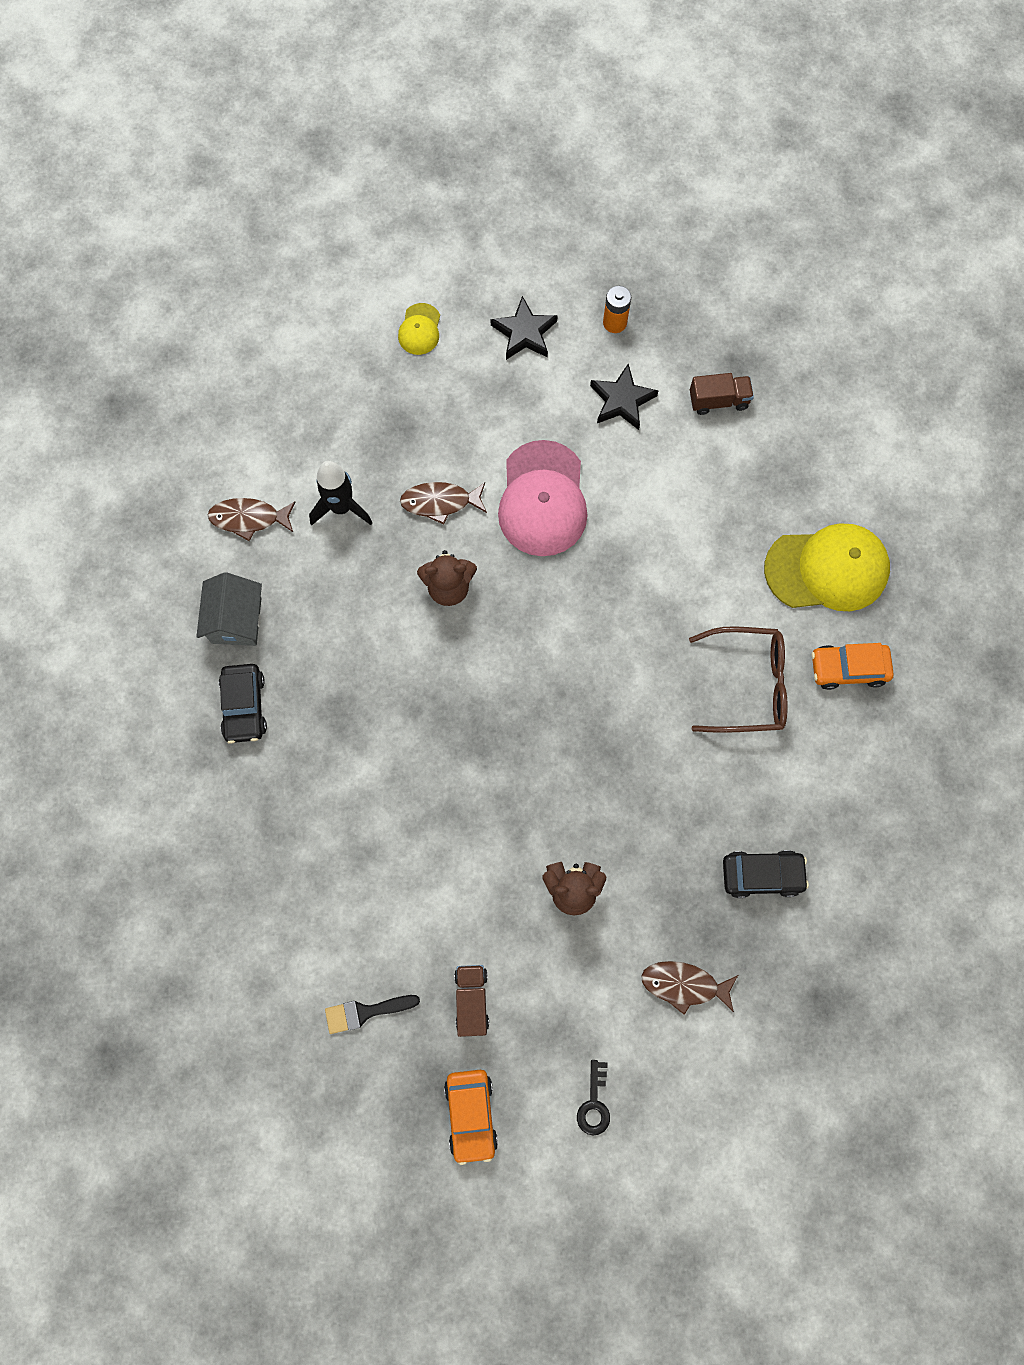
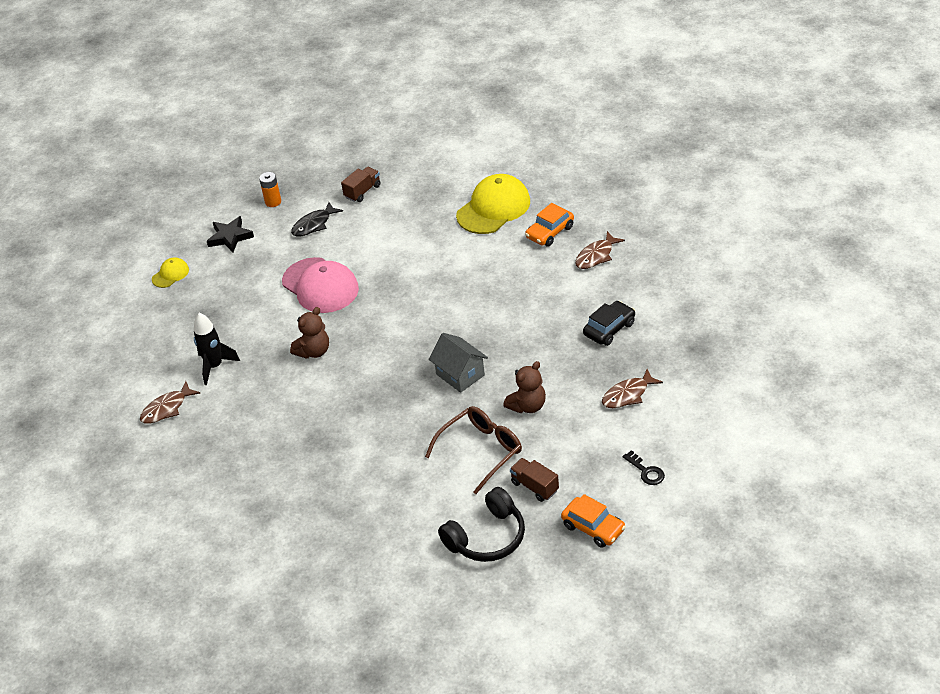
camera: 40 degrees left, 30 degrees down
(236, 620) = (212, 451): grey house -> grey house (460, 375)
(244, 706) = (261, 479): black car -> none
(365, 1012) = (487, 537): black brush -> black headphones
(419, 329) = (170, 274): yellow cap -> yellow cap turned 105 degrees counterclockwise
(440, 502) = (267, 326): brown fish -> brown fish (596, 256)
(622, 400) = (314, 224): black star -> black fish
(748, 685) = (511, 272): brown glasses -> brown glasses (481, 451)

